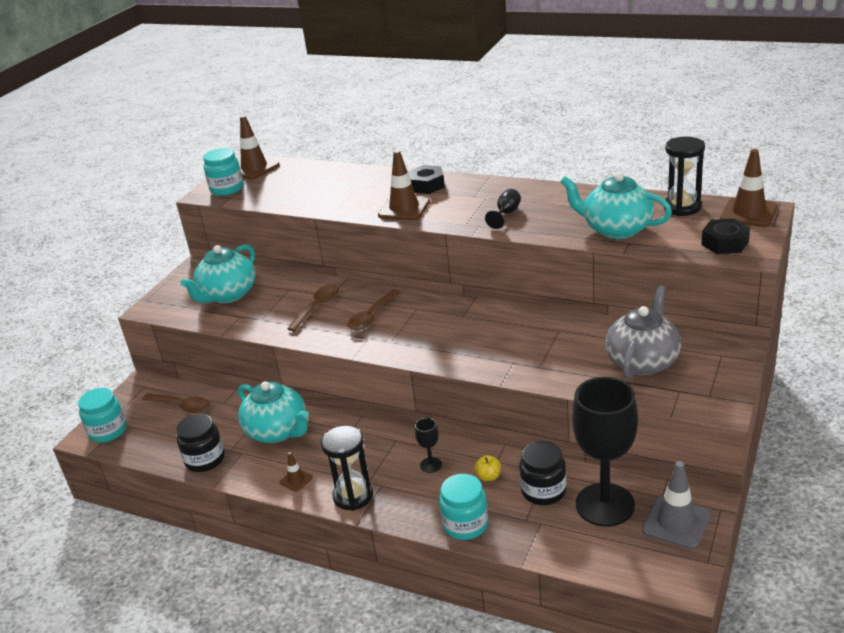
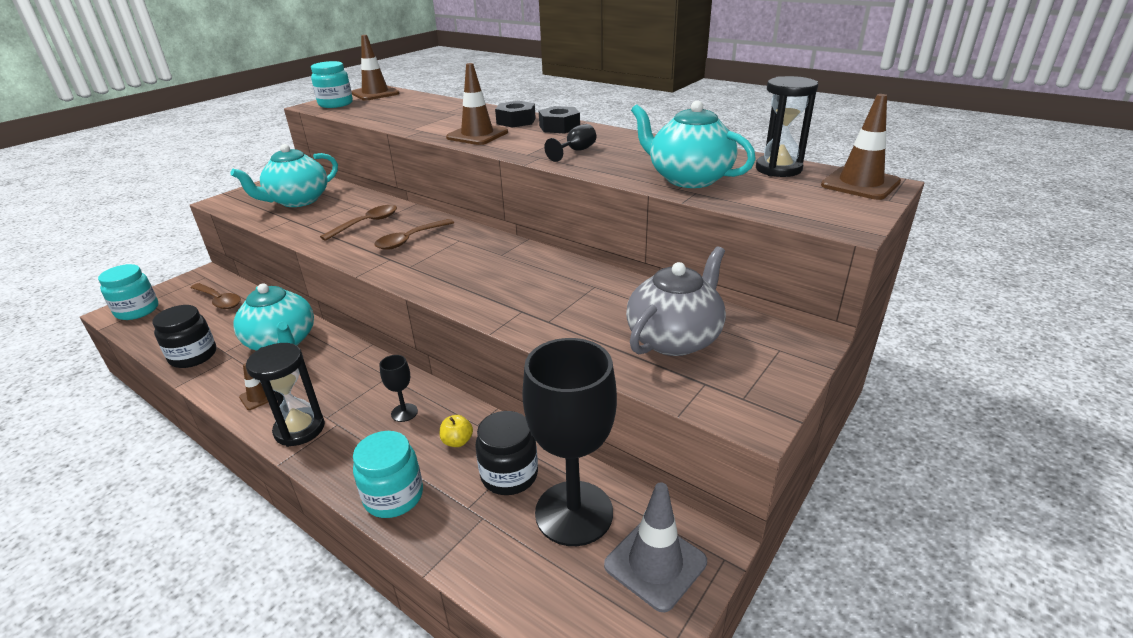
camera: 10 degrees right, 0 degrees up
(724, 243) = (817, 208): black nut -> black nut (559, 127)

